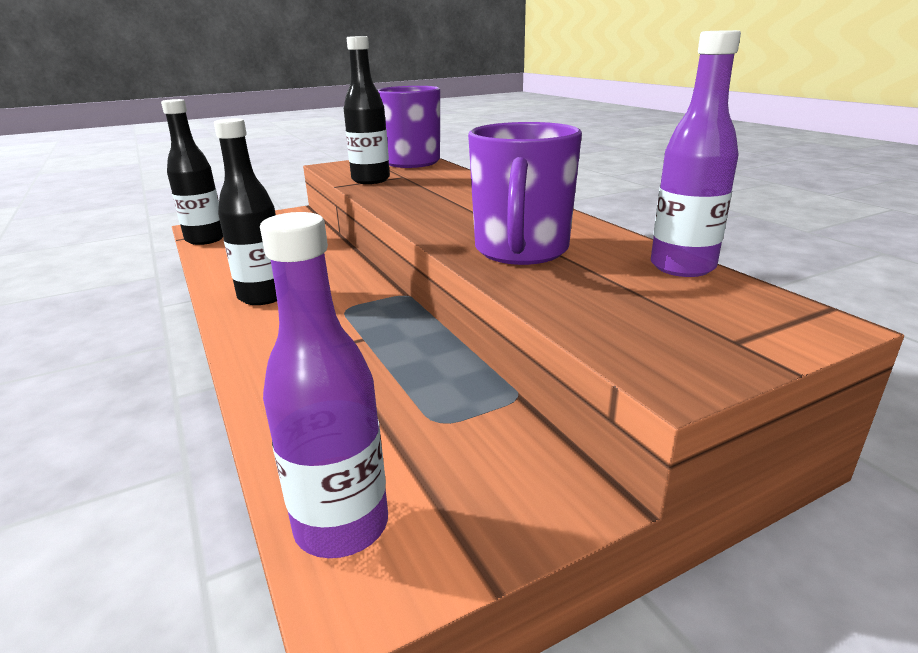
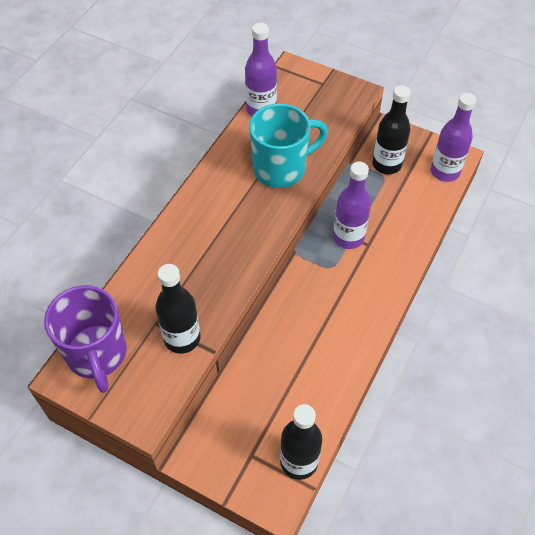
camera: 125 degrees left, 30 degrees up
(263, 296) = (349, 319): black bottle -> black bottle (386, 164)
(368, 335) = (348, 237): none -> purple bottle
(521, 251) = (281, 169): purple mug -> turquoise mug

